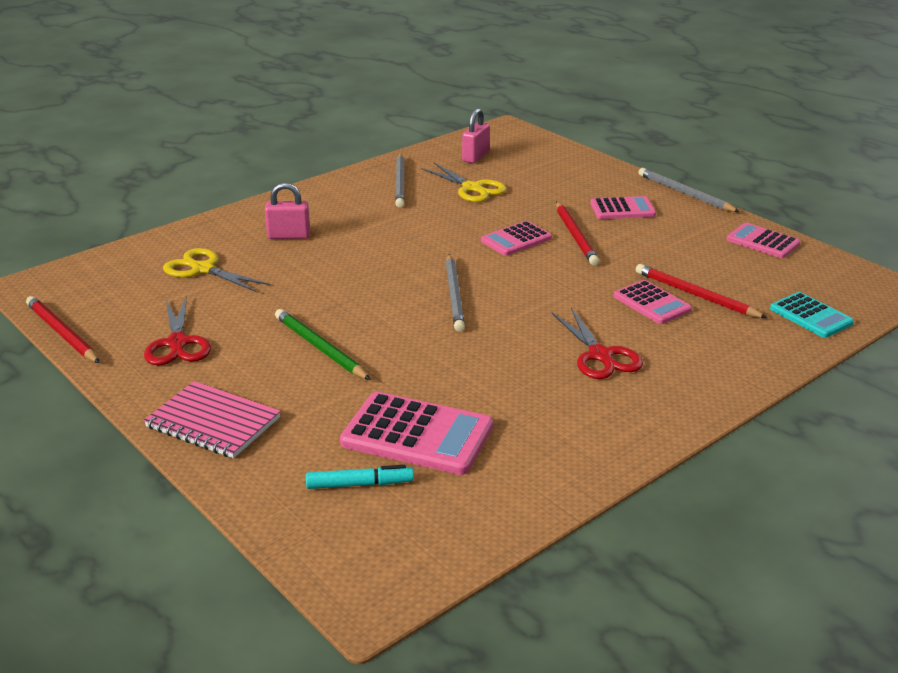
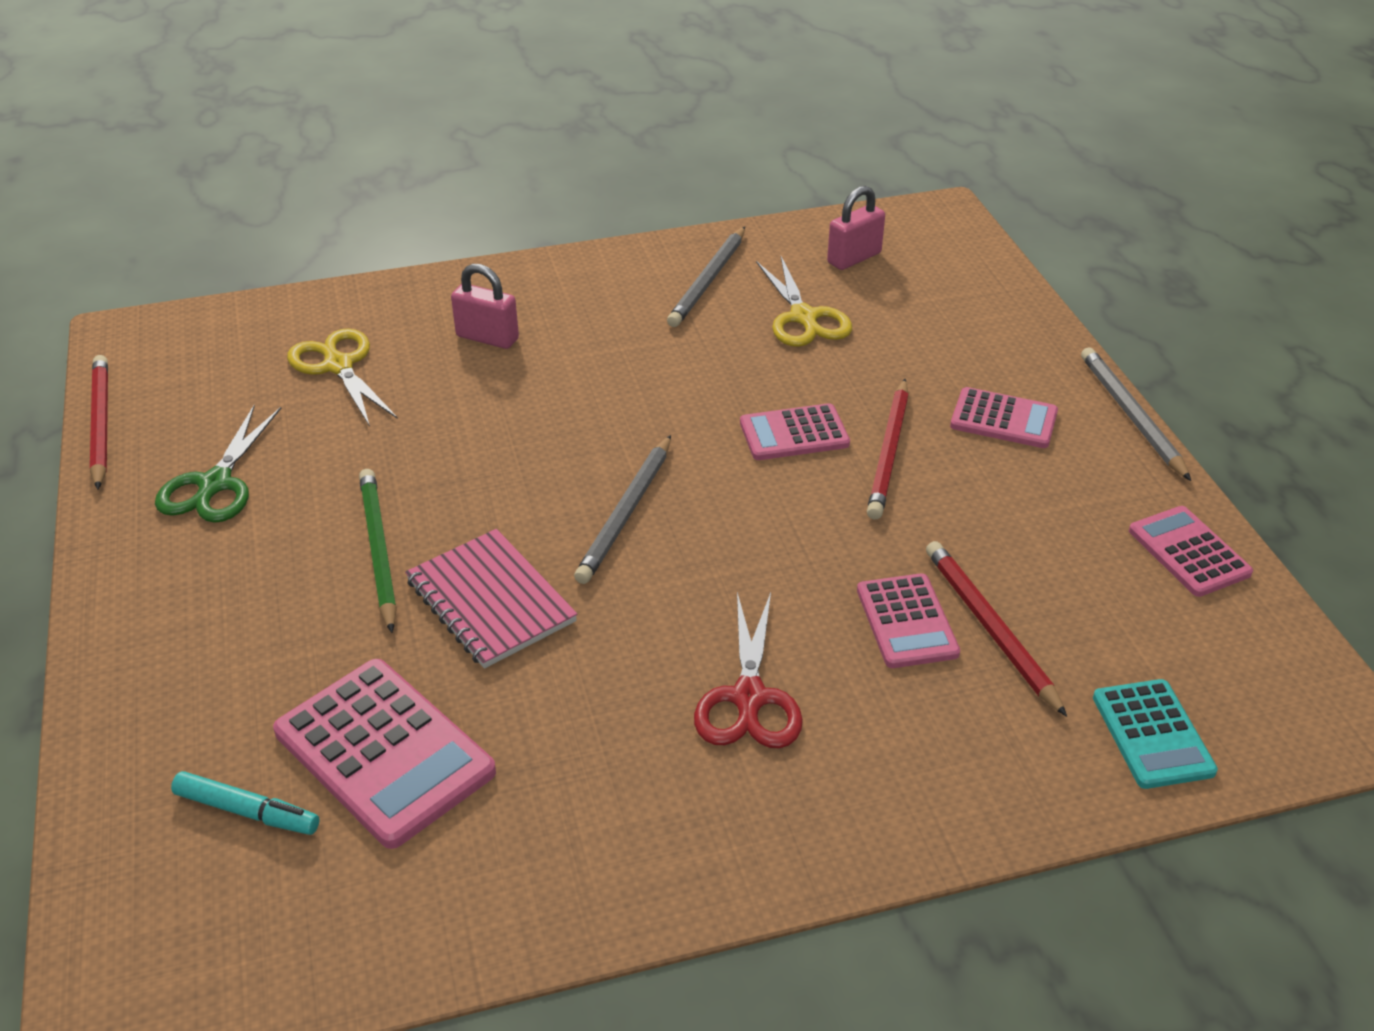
camera: 25 degrees right, 10 degrees up
(177, 343) = (215, 484): red scissors -> green scissors
(213, 423) = (156, 634): pink notebook -> pink notebook (490, 601)

